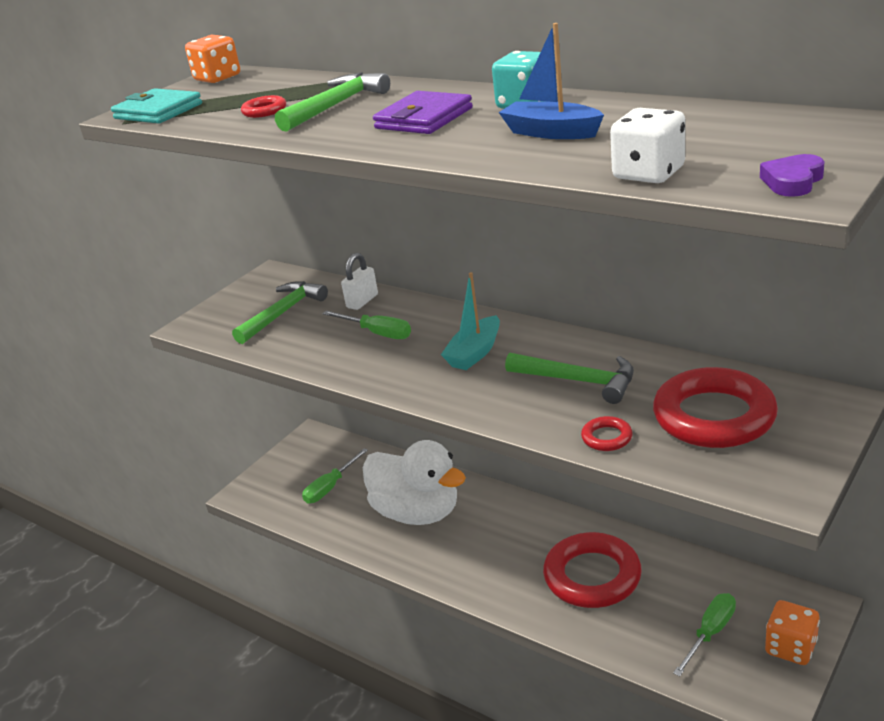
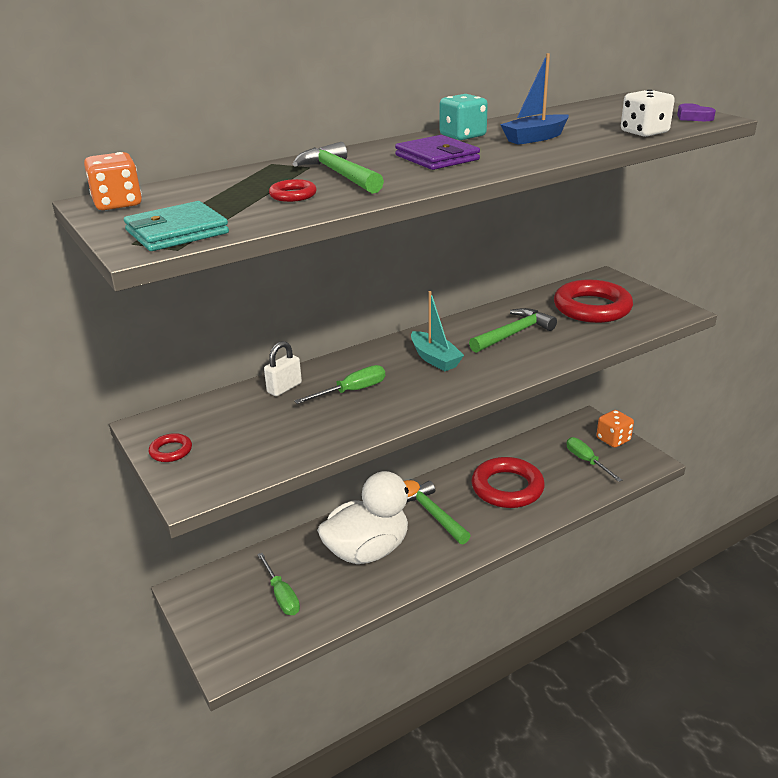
camera: 70 degrees left, 0 degrees up
(283, 313) = (247, 431): green hammer -> green hammer (433, 514)
(362, 301) = (284, 388): white padlock -> white padlock turned 75 degrees clockwise
(607, 437) = (588, 341): red ring -> red ring (171, 451)

